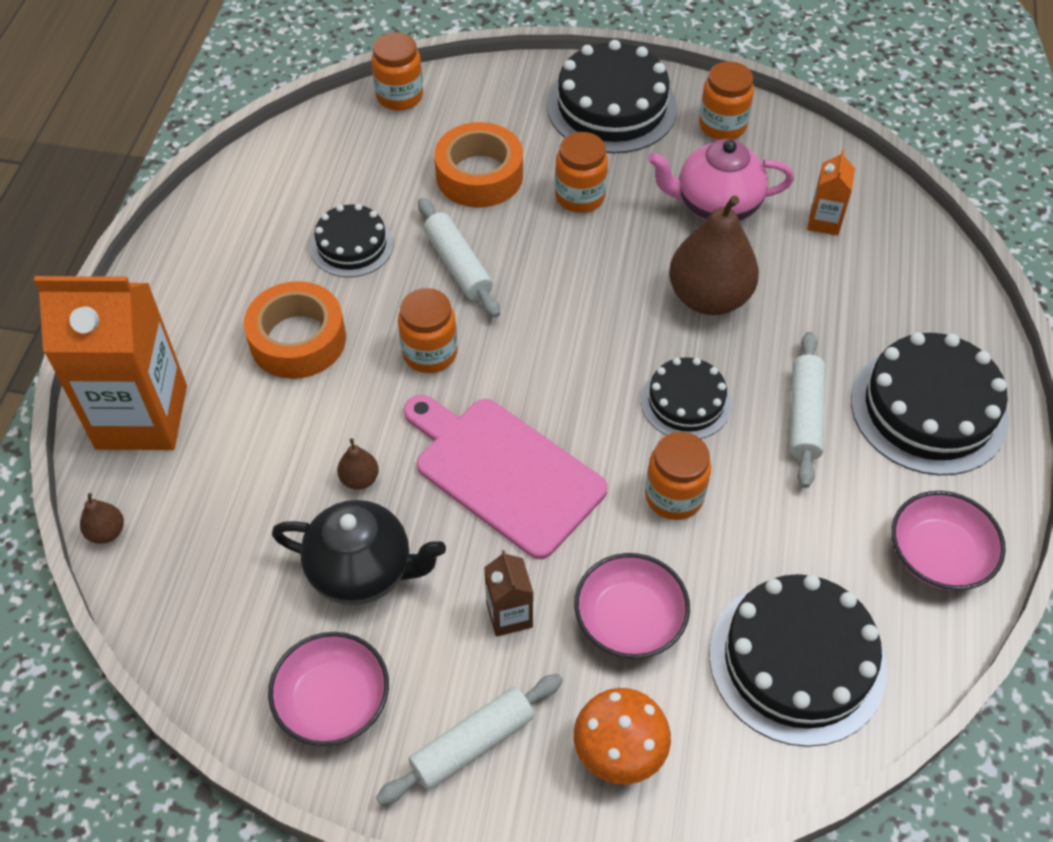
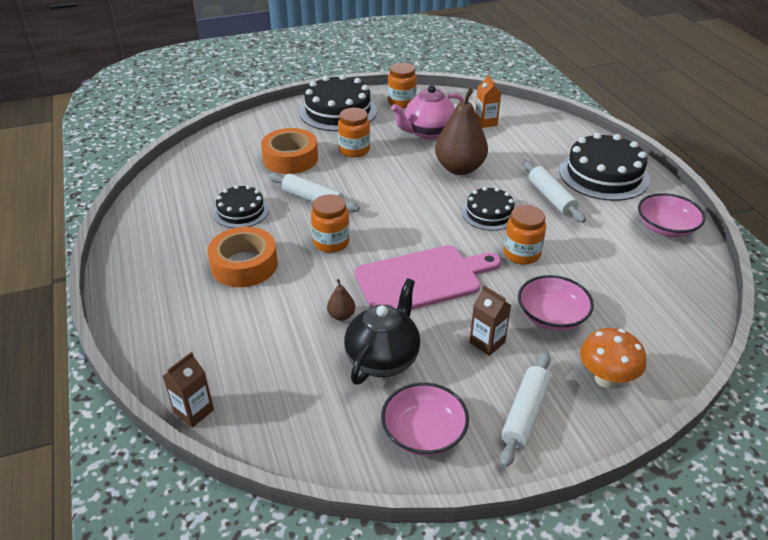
camera: 30 degrees left, 15 degrees down
(107, 532) = (194, 411): brown pear -> brown carton
(141, 417) = (169, 341): orange carton -> none
(363, 571) = (383, 359): black teapot -> black teapot turned 45 degrees counterclockwise
(399, 96) = (213, 140): orange jar -> none
(503, 472) = (422, 279): pink cutting board -> pink cutting board turned 150 degrees clockwise
(797, 661) = (649, 297): black cake -> none

